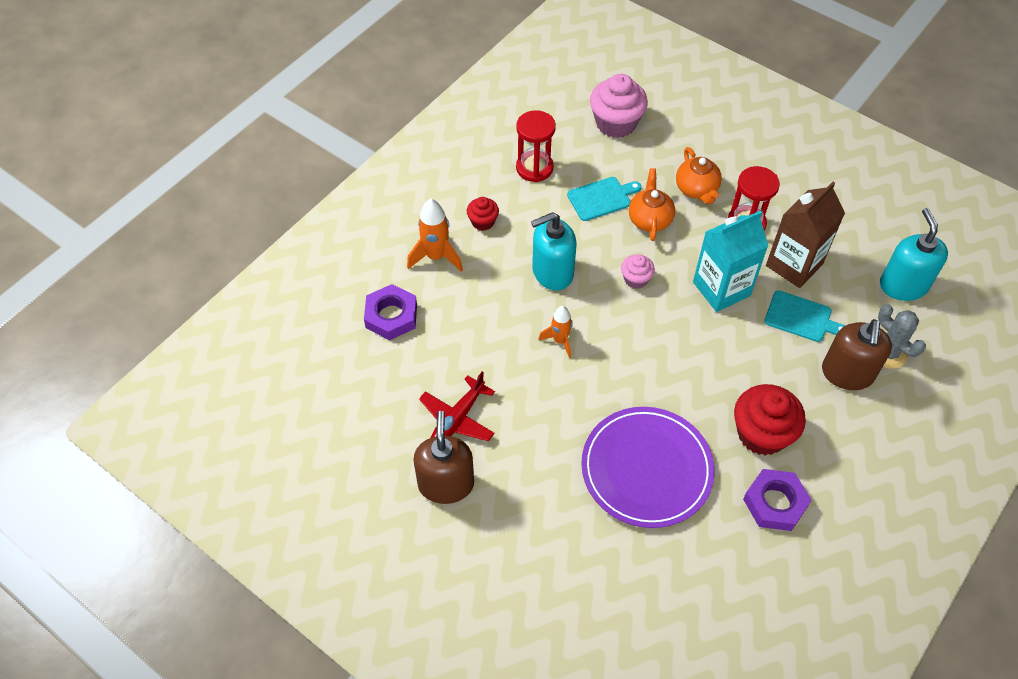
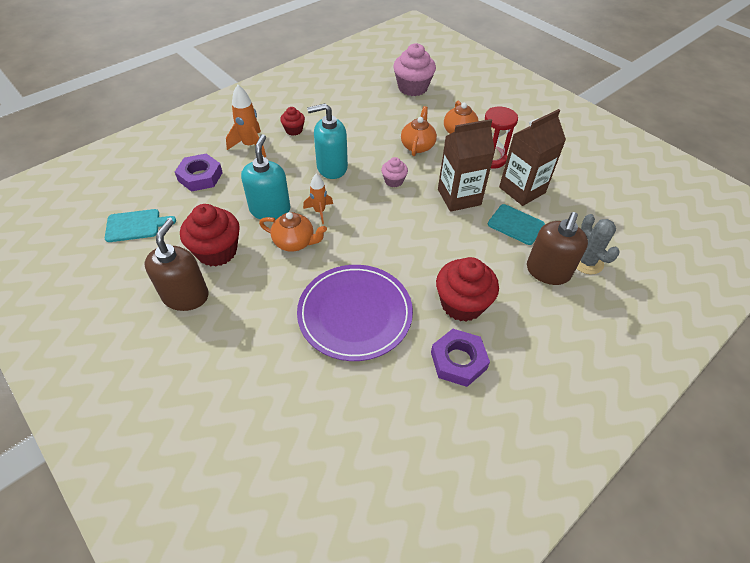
camera: 10 degrees right, 5 degrees down
(457, 419) = (217, 251): red plane -> red cupcake
(534, 168) = (344, 105): red hourglass -> none
(545, 389) = (295, 242): none -> orange teapot
(601, 198) = (386, 128): turquoise cutting board -> turquoise cutting board (136, 225)
(721, 289) = (459, 197): turquoise carton -> brown carton
(903, 285) = (609, 217): turquoise soap dispenser -> turquoise soap dispenser (270, 209)

